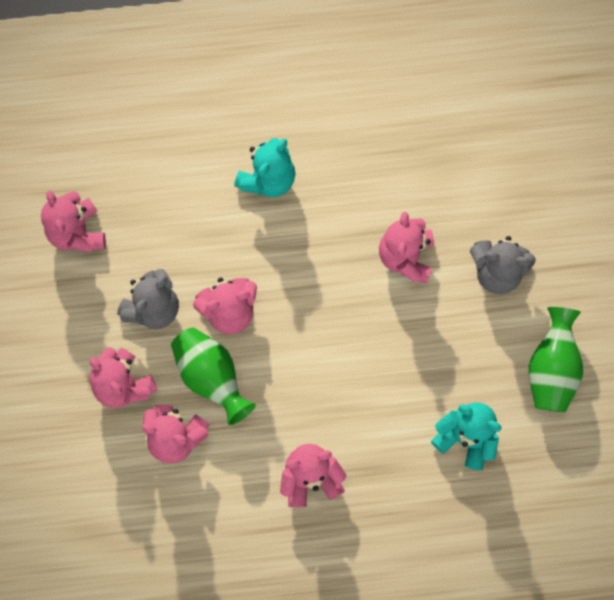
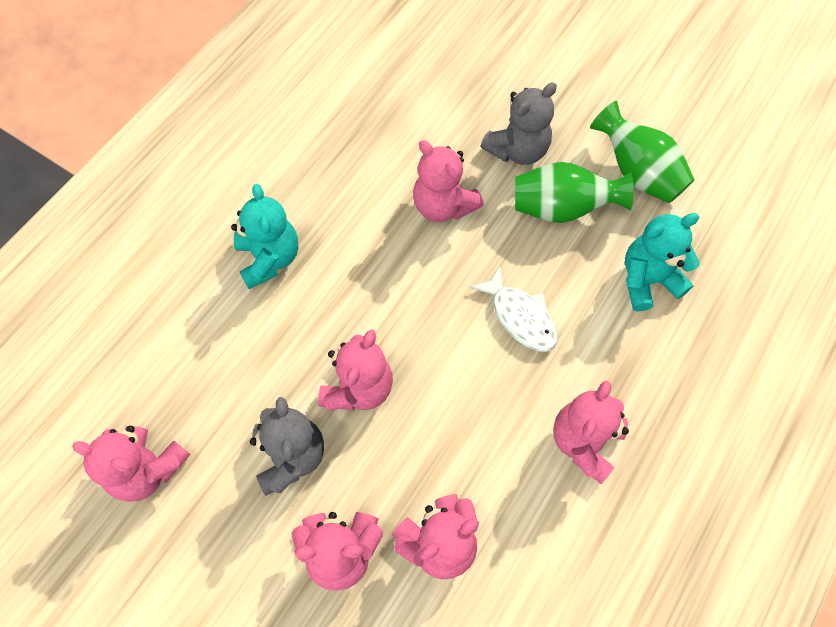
camera: 50 degrees left, 10 degrees down
(211, 377) = (408, 455): green vase -> green vase (562, 208)
(364, 373) = (520, 317): none -> white fish

